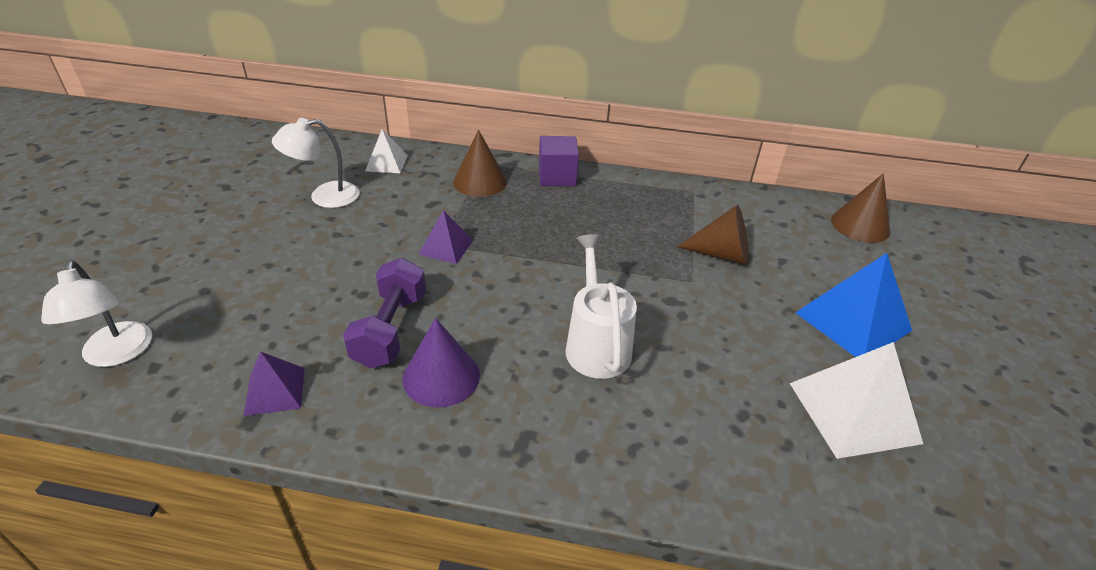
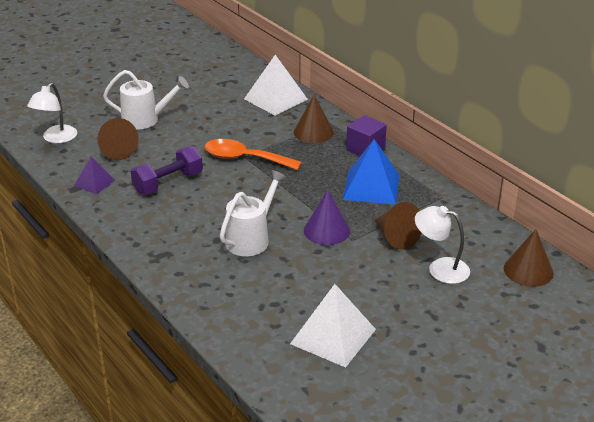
camera: 45 degrees right, 5 degrees down
(243, 258) = (145, 120): none -> white watering can
(251, 322) = (116, 150): none -> brown cone
(324, 196) = (218, 104): white lamp -> white lamp (440, 268)
(386, 163) = (275, 99): white pyramid -> white pyramid, size x1.77
(441, 376) = (163, 213): purple cone -> purple cone (326, 230)
(446, 247) = (244, 158): purple pyramid -> orange spoon
(853, 321) = (413, 307): blue pyramid -> blue pyramid (371, 187)

